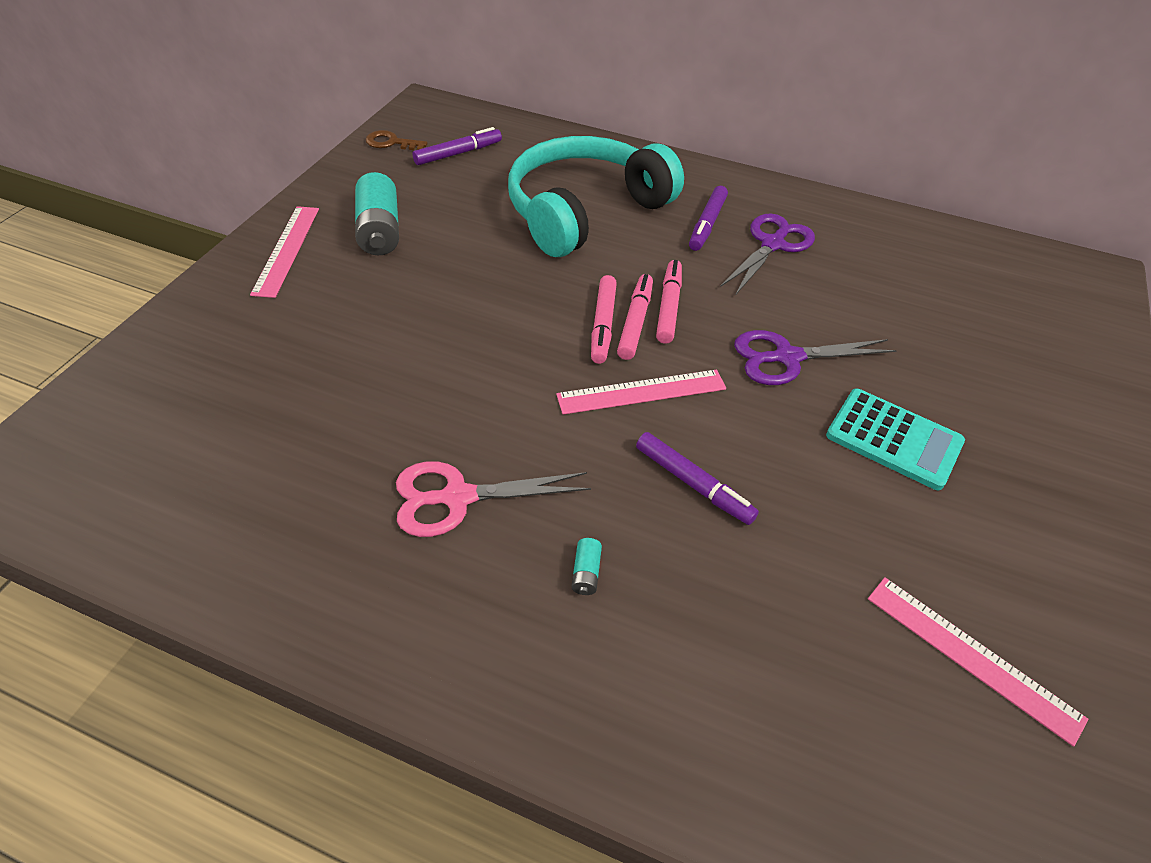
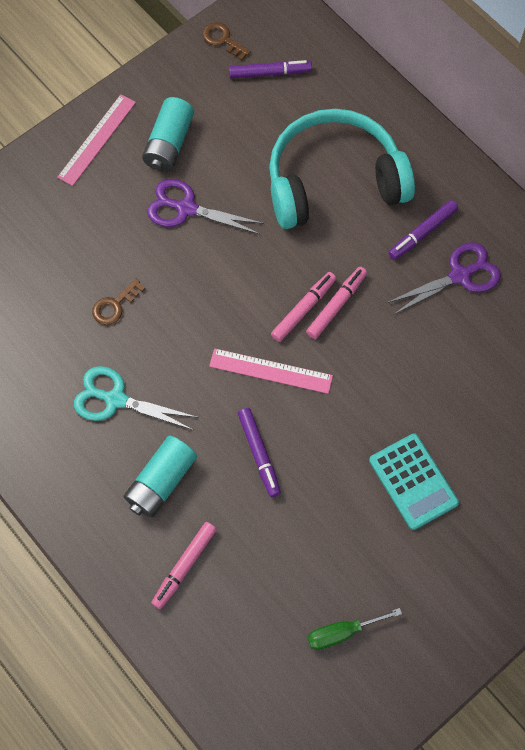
camera: 30 degrees right, 20 degrees up
(397, 394) = (115, 305): none -> brown key
(457, 497) = (115, 399): pink scissors -> turquoise scissors
(586, 573) = (161, 482): turquoise battery -> turquoise battery, size x2.37
(603, 325) = (279, 302): pink marker -> pink marker (184, 566)
(787, 357) = (390, 386): purple scissors -> purple scissors (186, 208)
(972, 656) = (342, 632): pink ruler -> green screwdriver

